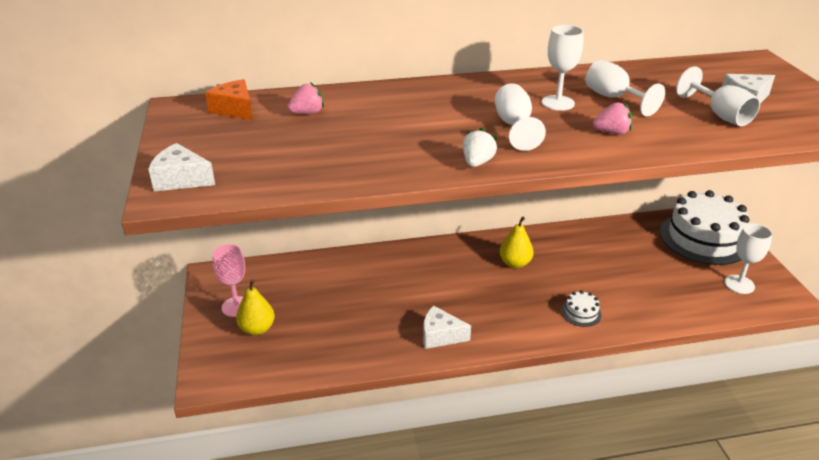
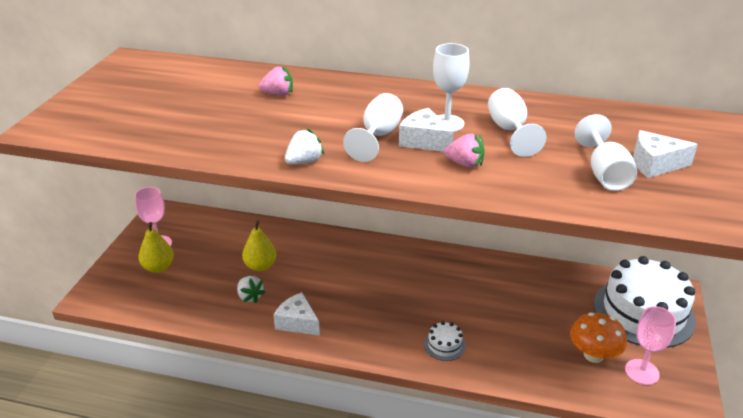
camera: 25 degrees right, 0 degrees up
(181, 179) = (65, 118): white cheese -> white cheese (424, 141)
(235, 109) = (167, 70): orange cheese -> none
(307, 113) = (218, 84): pink strawberry -> pink strawberry (278, 94)
(375, 327) = (250, 297): none -> white strawberry
(515, 263) = (421, 278): yellow pear -> yellow pear (260, 266)
(696, 283) = (593, 355): none -> orange mushroom
(739, 284) = (642, 372): white goblet -> pink goblet

